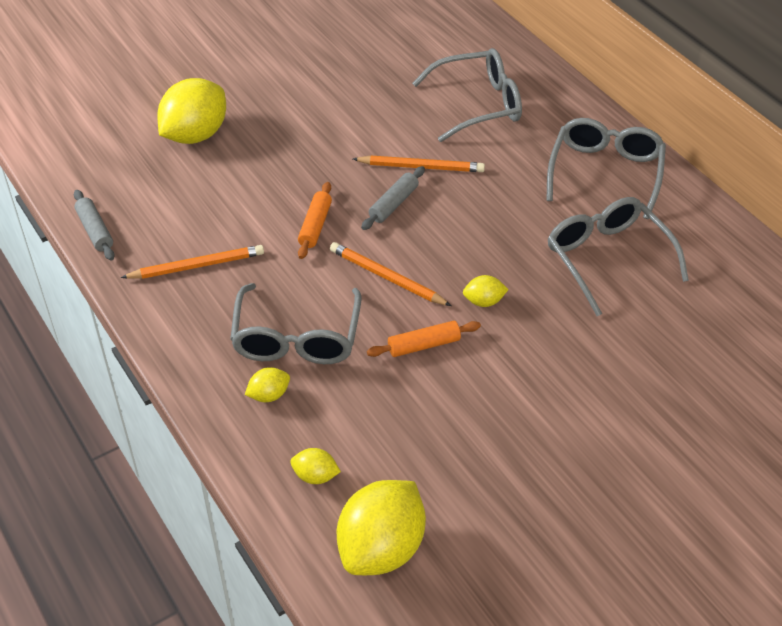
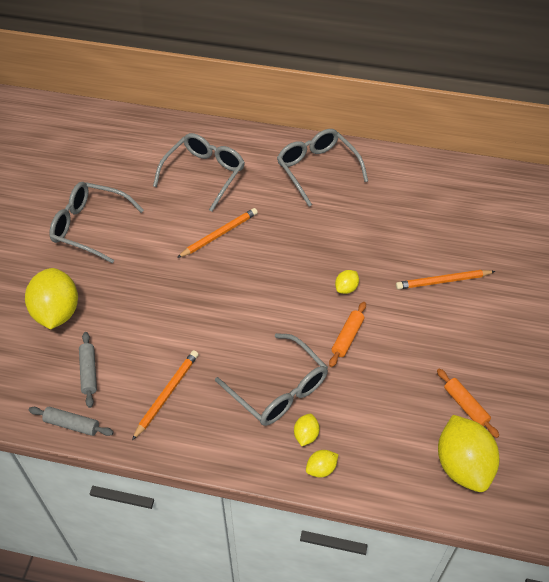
camera: 45 degrees left, 5 degrees up
(315, 226) = (205, 314): orange rolling pin -> orange rolling pin (465, 406)
(315, 476) = (385, 457): yellow lemon -> yellow lemon (321, 469)
(387, 277) = (282, 314): orange pencil -> orange pencil (443, 281)
(393, 204) = (232, 268): grey rolling pin -> grey rolling pin (89, 372)
(607, 258) = (374, 217): grey glasses -> grey glasses (89, 226)

